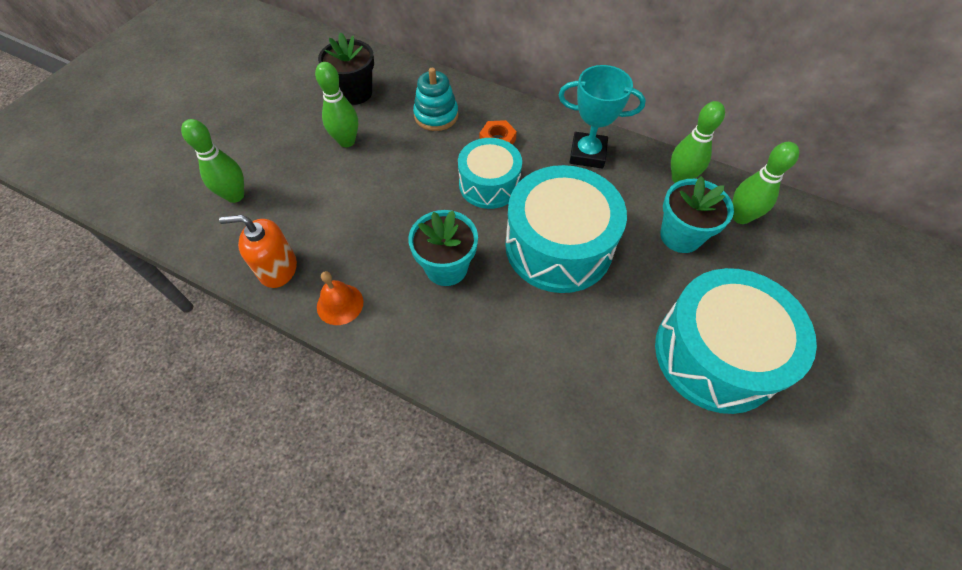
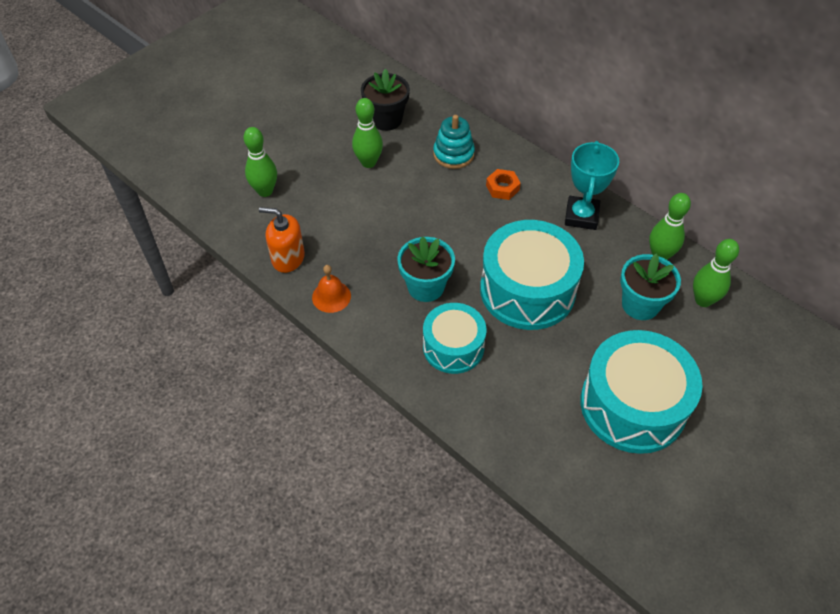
camera: 15 degrees right, 5 degrees down
(489, 184) = (483, 225): turquoise drum -> turquoise drum (453, 347)
(587, 154) = (581, 216): turquoise trophy -> turquoise trophy turned 75 degrees clockwise

